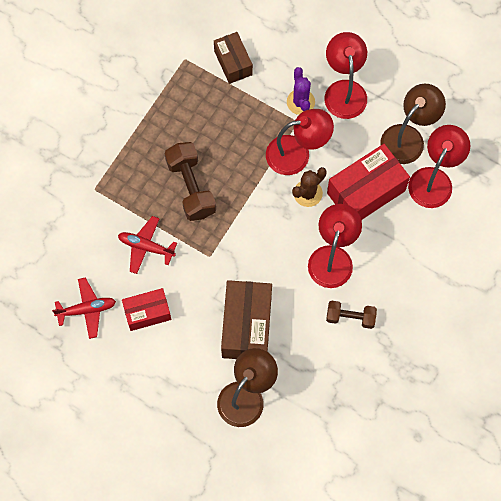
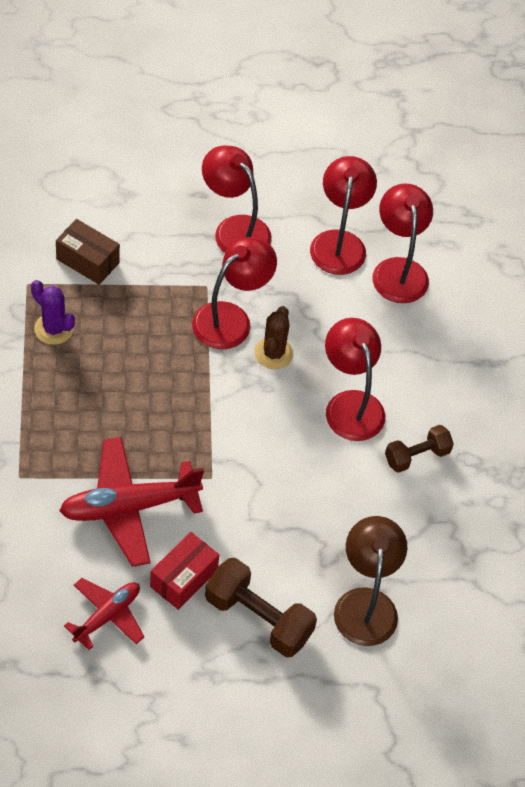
camera: 40 degrees left, 15 degrees down
(146, 247) = (129, 507): red plane -> red plane, size x1.68
(191, 187) = (135, 415): brown dumbbell -> brown dumbbell (258, 618)
(247, 326) = (310, 528): brown box -> none
(300, 102) = (195, 264): purple cactus -> purple cactus (54, 329)
(366, 192) = (336, 319): red box -> none
(408, 137) = (339, 242): brown lamp -> red lamp

